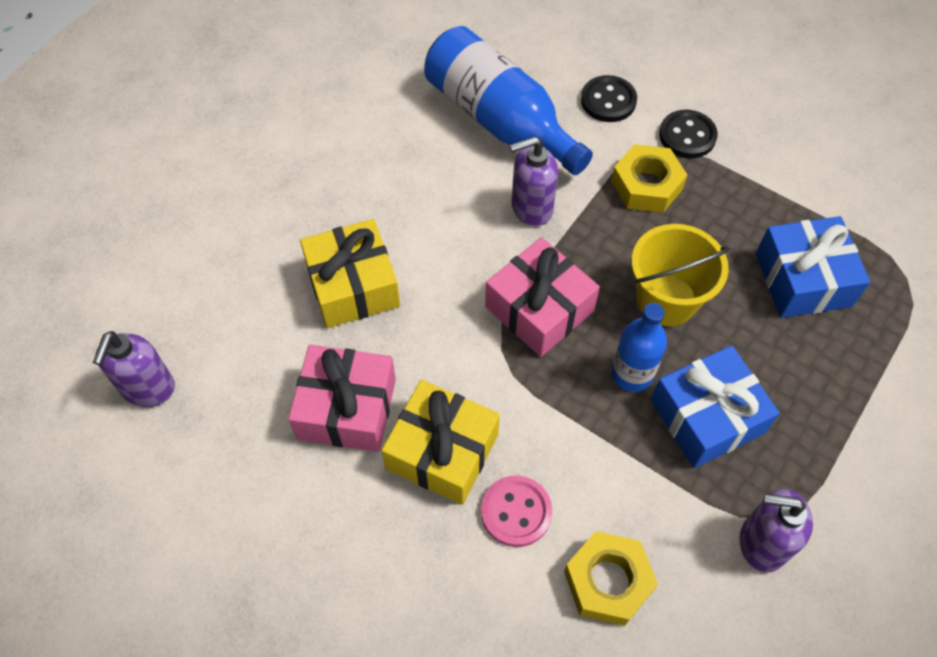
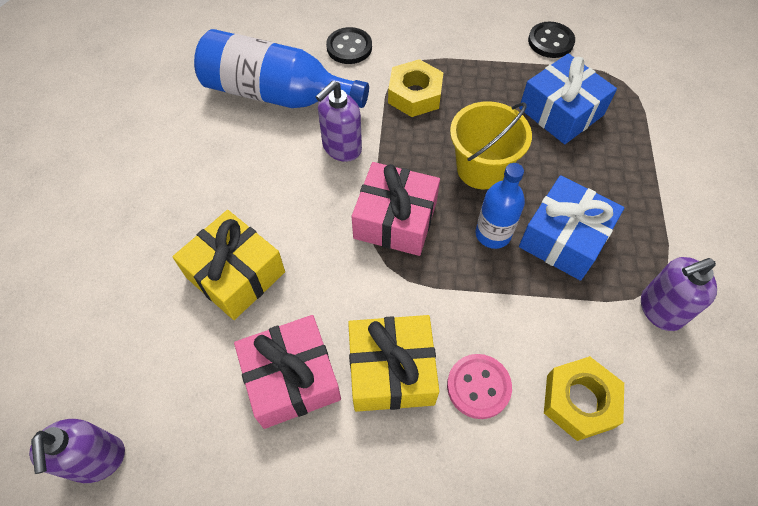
camera: 30 degrees left, 0 degrees up
(687, 136) = (420, 49): black button -> black button (550, 41)

